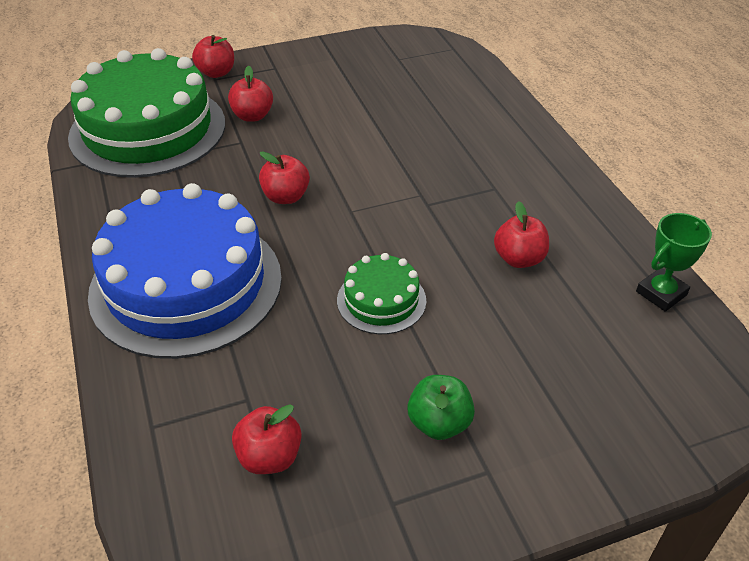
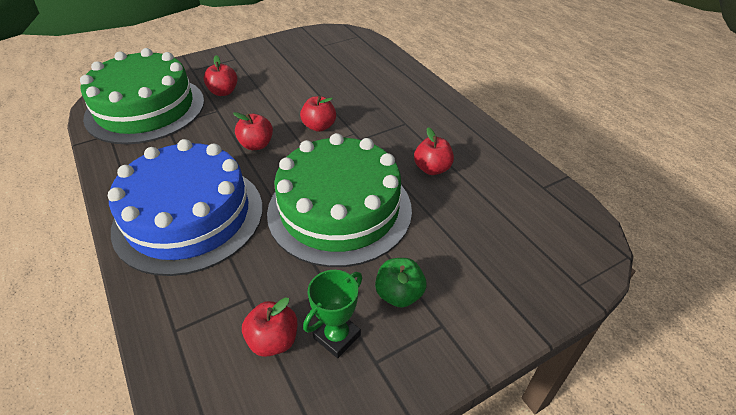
camera: 10 degrees left, 0 degrees up
(216, 73) = (192, 65): red apple -> red apple (319, 126)
(381, 300) = (339, 210): green cake -> green cake, size x2.17
(661, 293) = (534, 180): green trophy -> green trophy (337, 336)

